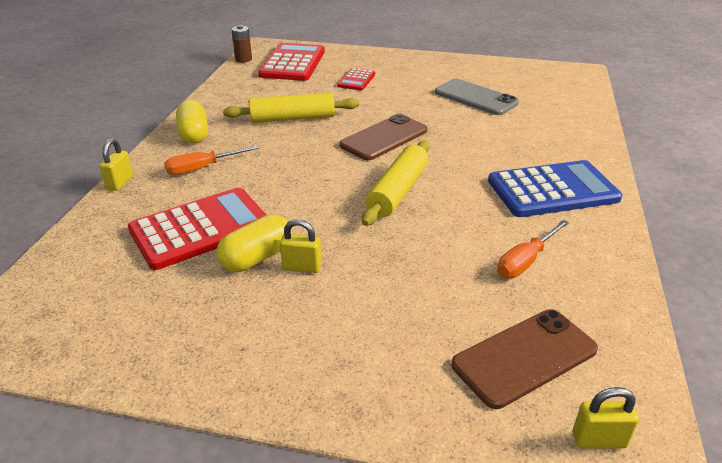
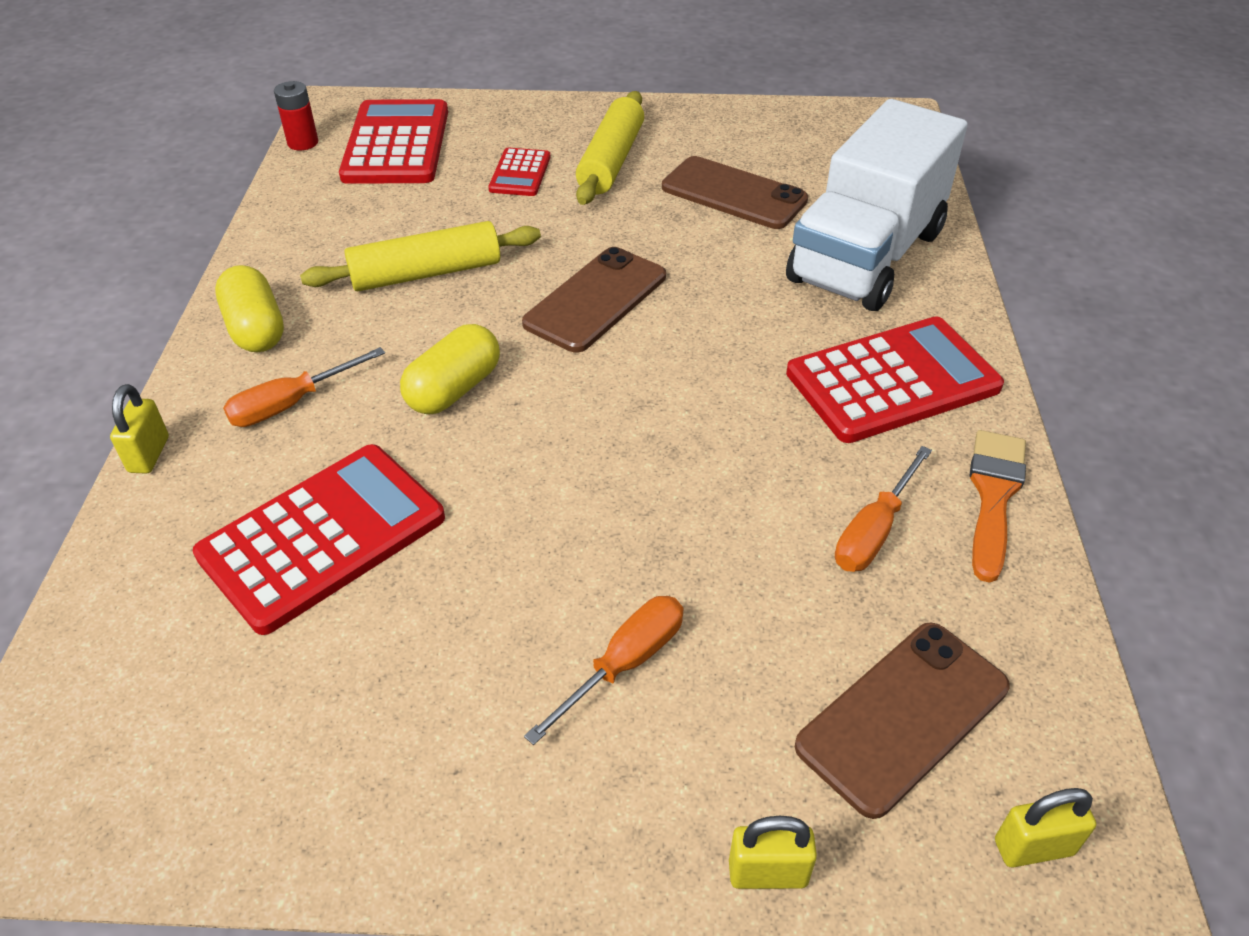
camera: 10 degrees left, 10 degrees up
(243, 59) = (303, 143): brown battery -> red battery
(257, 257) = (436, 584): yellow capsule -> yellow capsule (454, 389)
(302, 267) = (516, 593): yellow padlock -> yellow padlock (767, 873)
(356, 309) = (624, 664): none -> orange screwdriver
(398, 191) = (642, 414): yellow rolling pin -> yellow rolling pin (611, 161)
(475, 97) = (734, 194): grey phone -> brown phone
(548, 131) = (866, 256): none -> white truck
(552, 190) = (892, 380): blue calculator -> red calculator
(606, 252) = (993, 495): none -> orange brush

